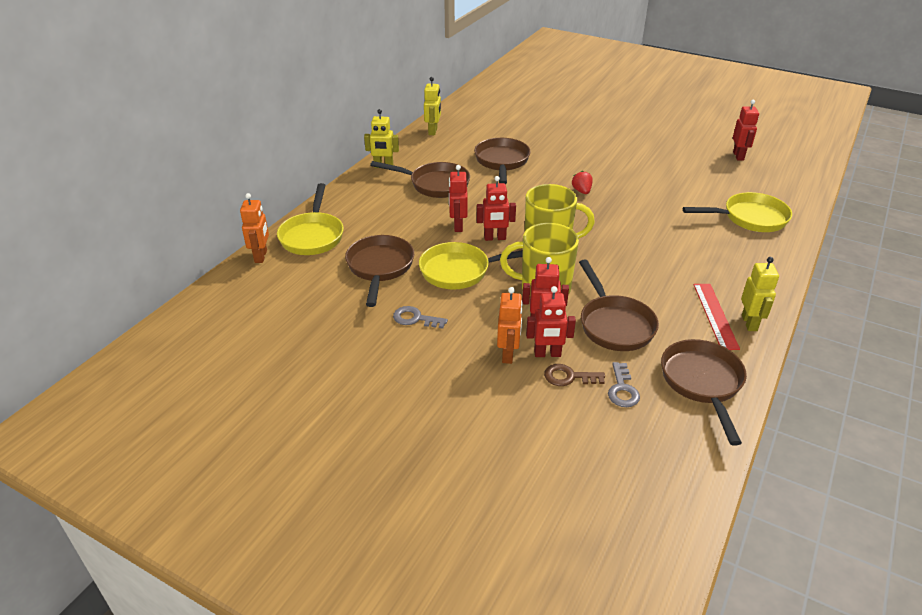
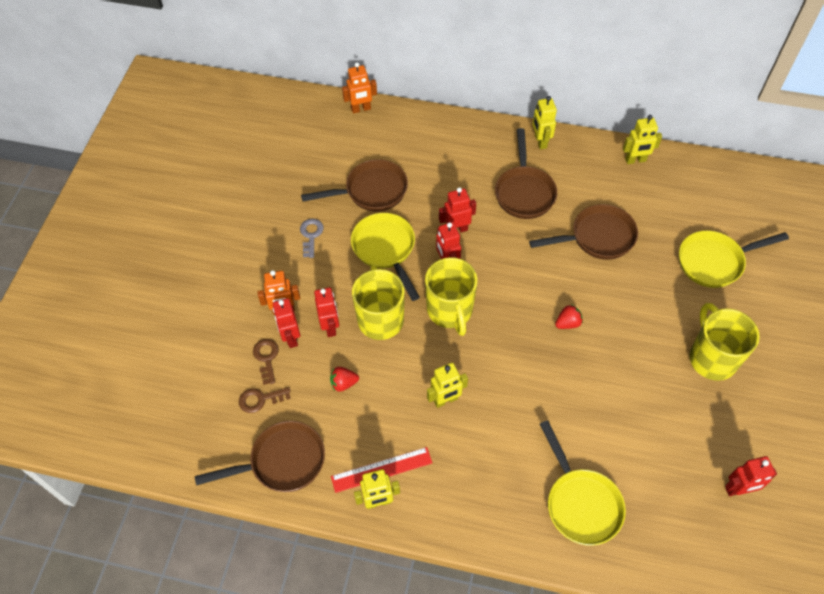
camera: 75 degrees right, 20 degrees up
(312, 236) = (401, 131): yellow pan -> yellow pan (714, 262)
(614, 324) = (343, 383): brown pan -> red strawberry
(622, 389) = (260, 399): grey key -> brown key
(630, 142) = (712, 358): none -> yellow mug
(645, 265) = (446, 400): none -> yellow robot

